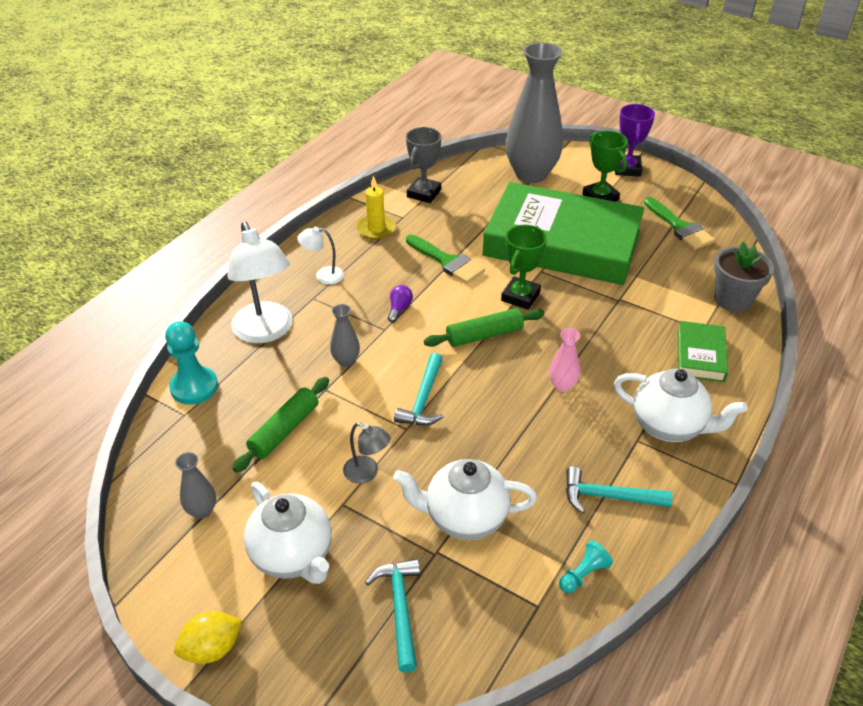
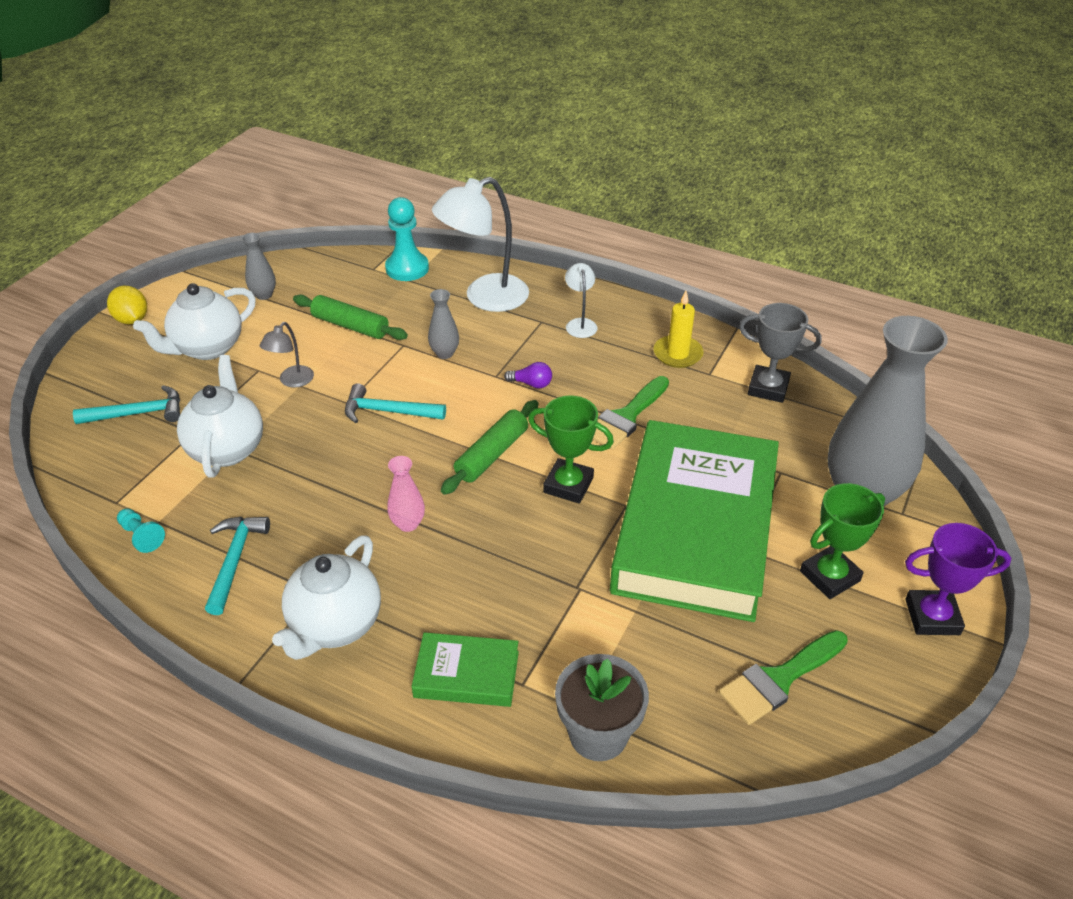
camera: 85 degrees right, 0 degrees up
(484, 335) = (491, 454): green rolling pin -> green rolling pin turned 60 degrees clockwise

